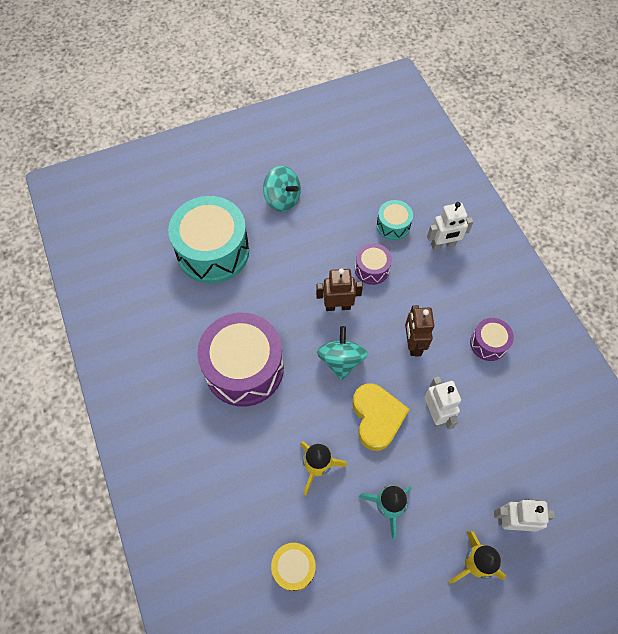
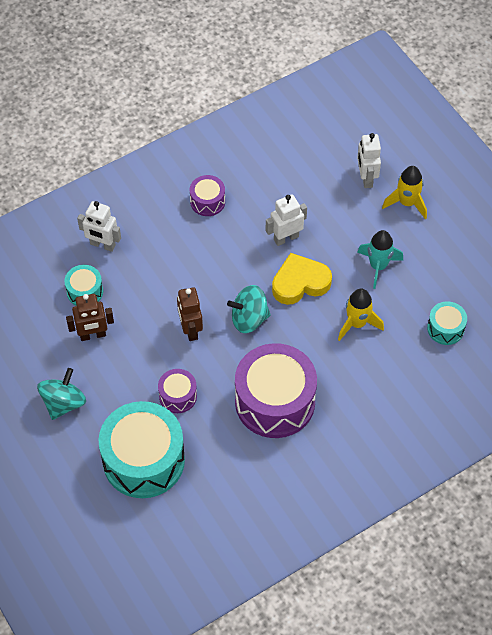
camera: 100 degrees left, 5 degrees down
(294, 567) = (445, 328): yellow drum -> turquoise drum
(372, 269) = (141, 305): purple drum -> purple drum (178, 396)
(413, 344) = (220, 261): brown robot -> brown robot (93, 335)
(443, 245) = (102, 245): white robot -> white robot turned 135 degrees clockwise

